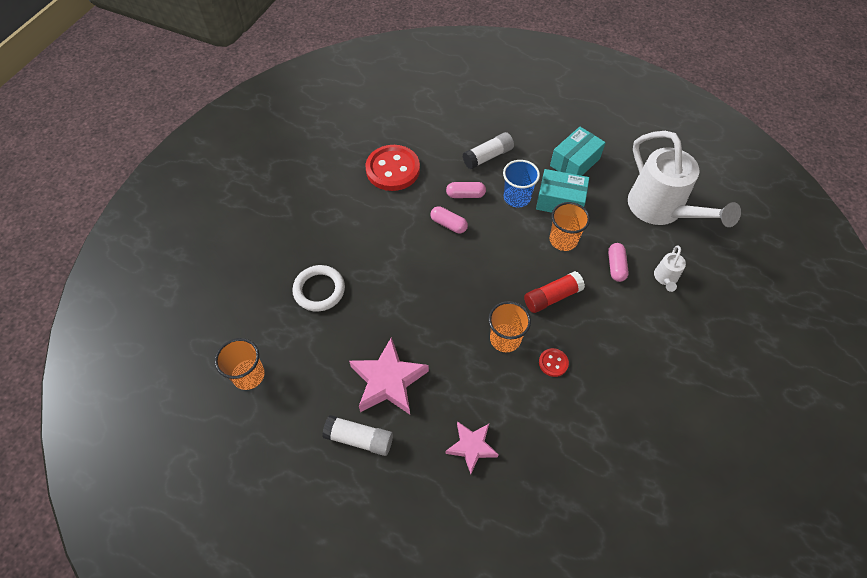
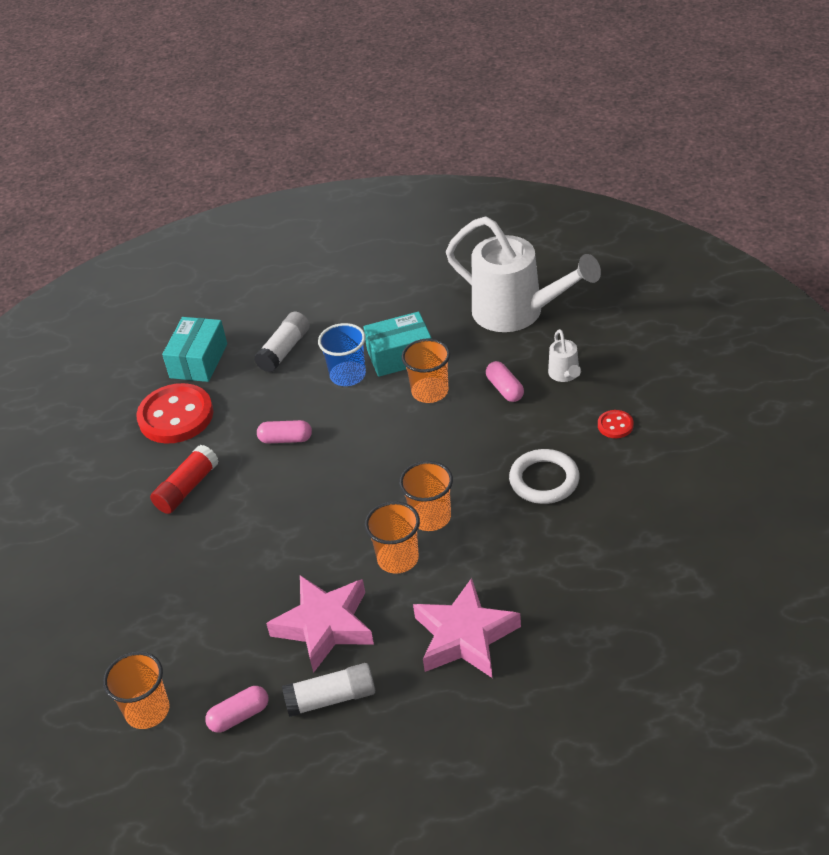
camera: 25 degrees left, 15 degrees down
(319, 290) = (173, 581): white ring -> white ring (544, 480)
(464, 358) = (398, 558): none -> orange cup
(465, 195) = (285, 400): pink capsule -> pink capsule (239, 716)
(471, 447) = (465, 636): pink star -> pink star, size x1.61
(552, 297) = (455, 452): red glue stick -> red glue stick (187, 488)
(553, 363) = (499, 512): red button -> red button (615, 425)
(574, 162) = (390, 310): turquoise box -> turquoise box (198, 361)

